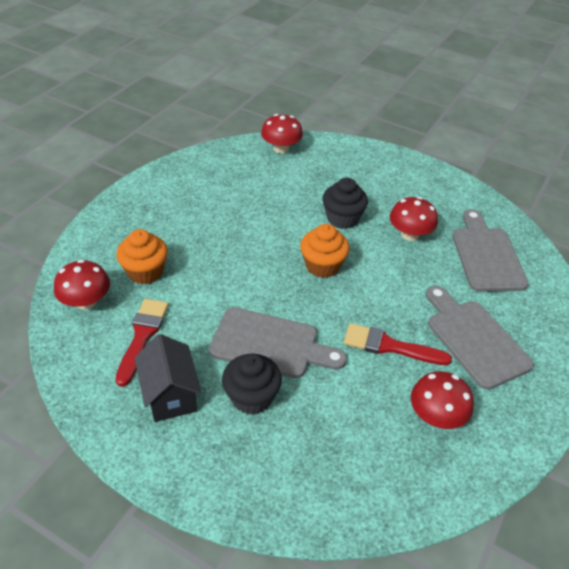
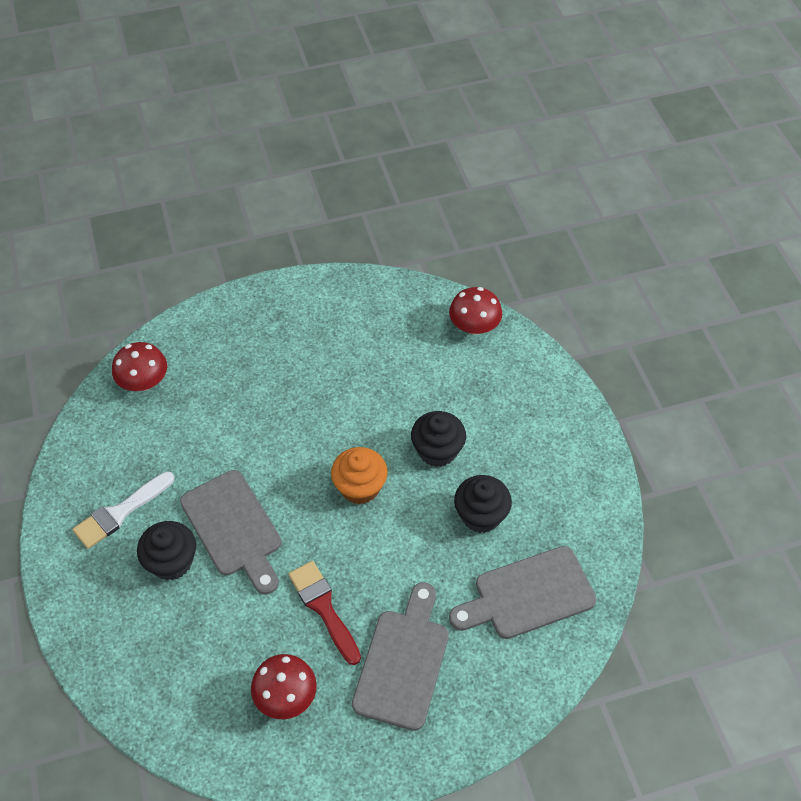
camera: 45 degrees right, 10 degrees up
(142, 336) = (151, 445): red brush -> none
(145, 272) = (212, 384): orange cupcake -> none
(170, 395) = (120, 512): black house -> white brush
(410, 234) = (481, 515): red mushroom -> black cupcake
(486, 255) = (528, 595): grey cutting board -> grey cutting board turned 150 degrees counterclockwise

